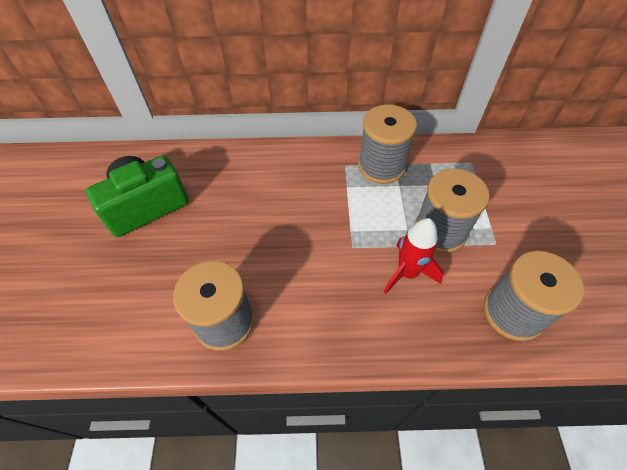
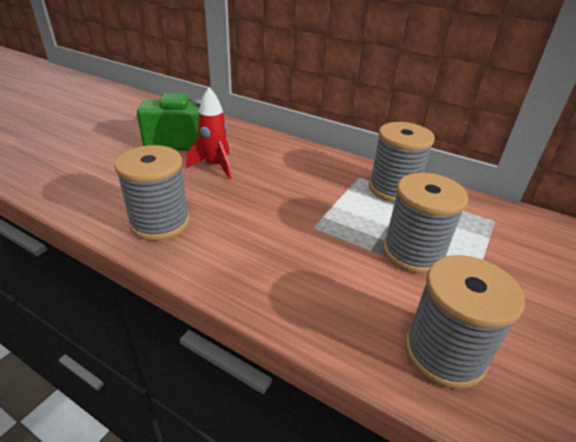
camera: 30 degrees right, 20 degrees down
(407, 273) = (349, 266): red rocket -> red rocket (215, 166)

